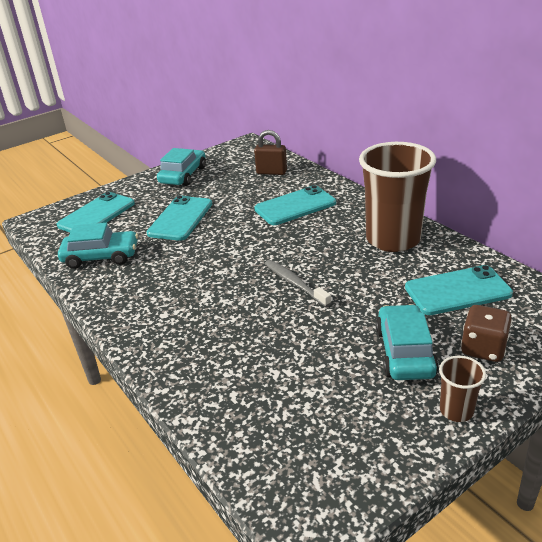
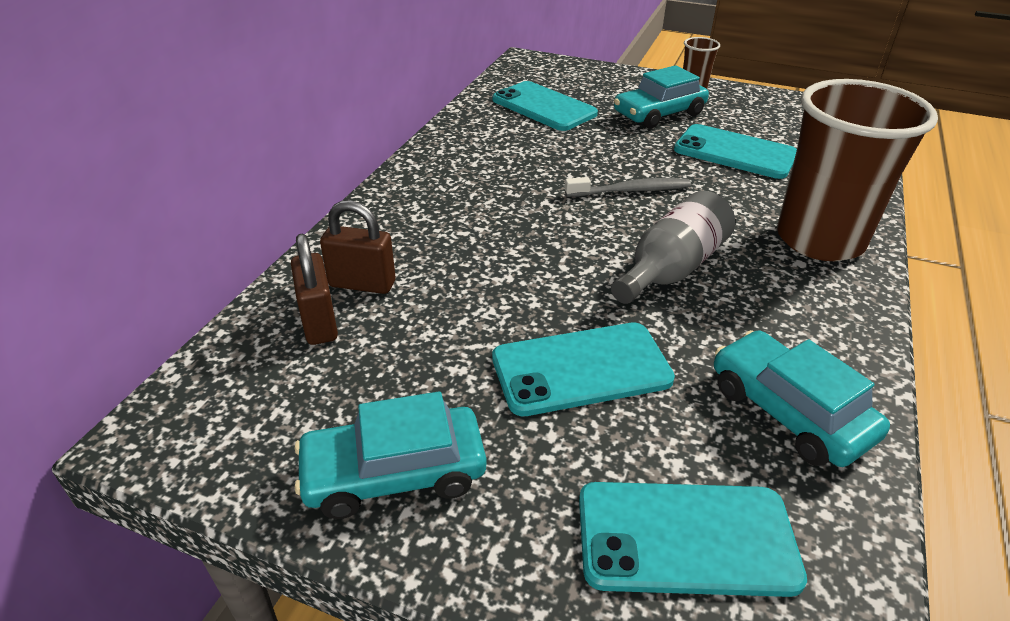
camera: 125 degrees left, 5 degrees up
(209, 266) = (671, 269): none -> grey bottle
(288, 184) = (362, 284): none -> brown padlock
(295, 206) = (442, 249): turquoise phone -> turquoise phone (735, 152)
(295, 283) = (630, 190): grey toothbrush -> grey toothbrush turned 120 degrees counterclockwise
(393, 239) = (476, 154): brown cup -> brown cup (819, 240)
(483, 348) = (613, 88): brown dice -> none

